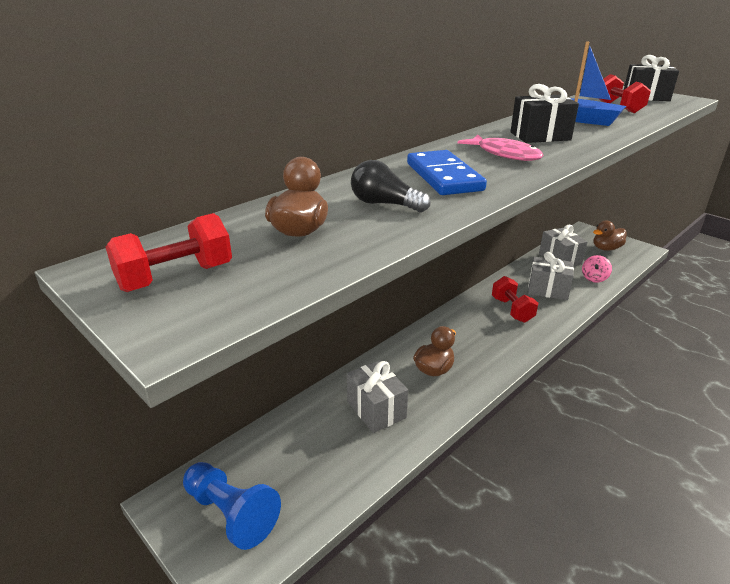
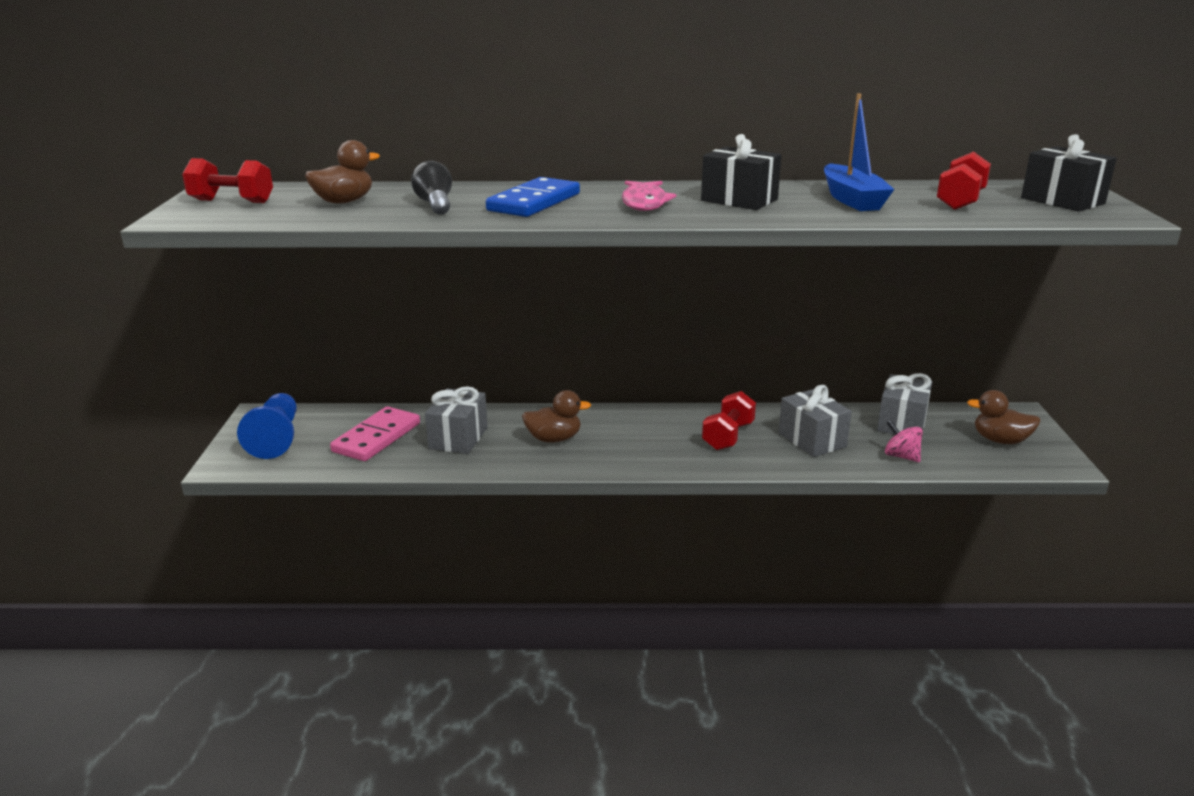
camera: 45 degrees right, 5 degrees down
(317, 450) = (376, 437): none -> pink domino
(594, 278) = (901, 456): pink spinning top -> pink spinning top turned 60 degrees clockwise

